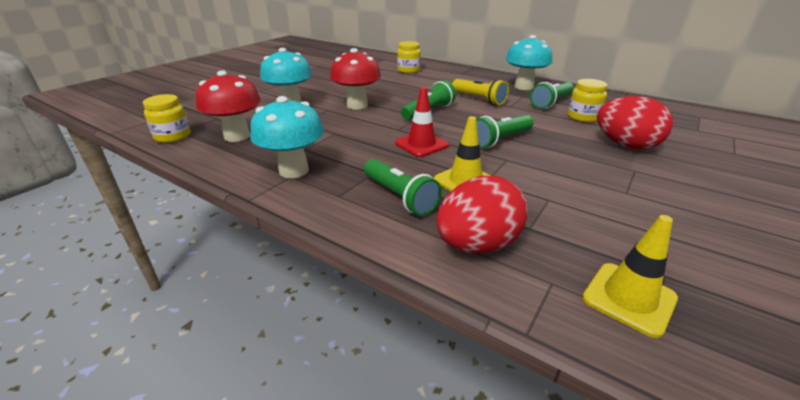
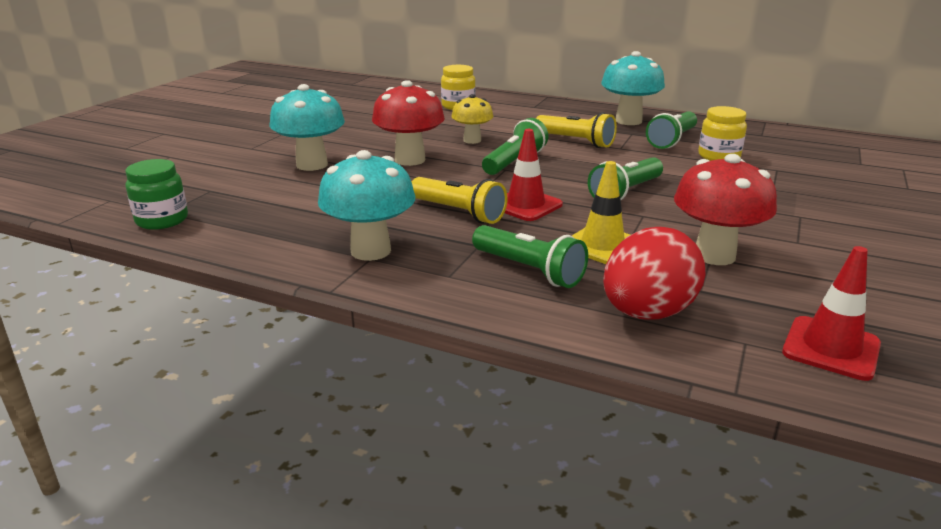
camera: 10 degrees left, 5 degrees down
(173, 136) = (162, 220): yellow jar -> green jar
(237, 136) = (260, 213): red mushroom -> red mushroom (714, 255)
(370, 146) = (458, 212): none -> yellow flashlight
(406, 94) = (472, 140): none -> yellow mushroom
(625, 145) = (781, 188): red egg -> none
(629, 298) = (831, 348): yellow traffic cone -> red traffic cone

